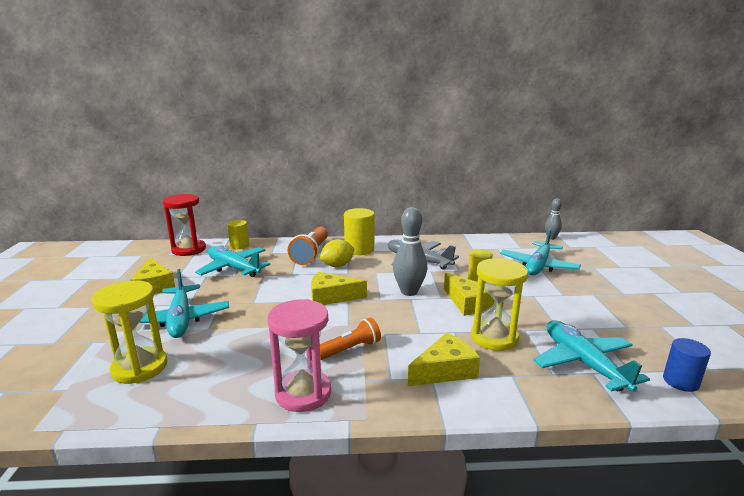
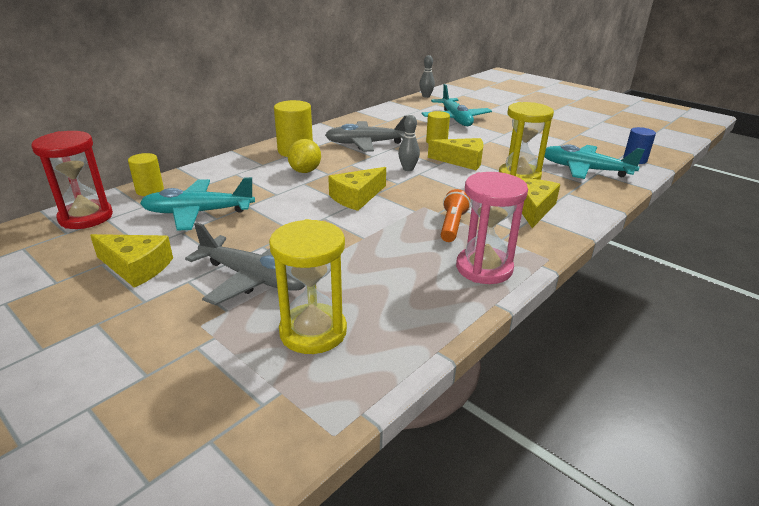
camera: 45 degrees left, 10 degrees up
(181, 319) = (254, 278): turquoise plane -> grey plane
(311, 254) = (256, 170): orange flashlight -> none
(409, 292) = (408, 169): grey bowling pin -> grey bowling pin, size x0.60

